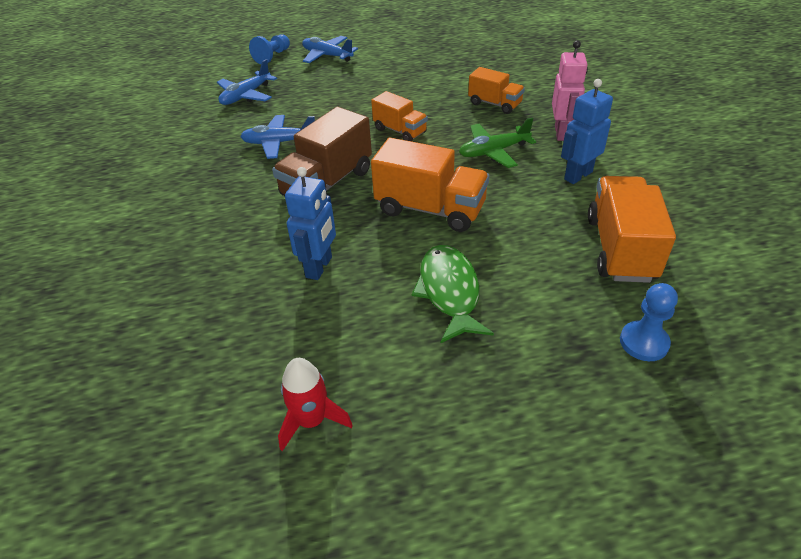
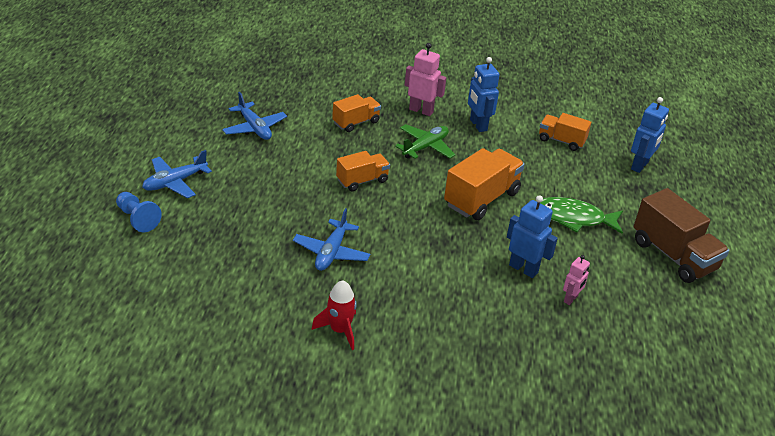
camera: 75 degrees left, 5 degrees down
(246, 96) = (216, 255): blue plane -> blue plane (254, 128)
(281, 318) = (571, 299): none -> pink robot
(311, 421) = (664, 304): red rocket -> red rocket (339, 330)
(327, 183) = (417, 239): brown truck -> brown truck (673, 255)
(493, 152) = (425, 147): green plane -> green plane turned 135 degrees counterclockwise
(620, 248) = (561, 141): orange truck -> orange truck, size x0.60
(644, 342) = (640, 166): blue pawn -> blue robot

